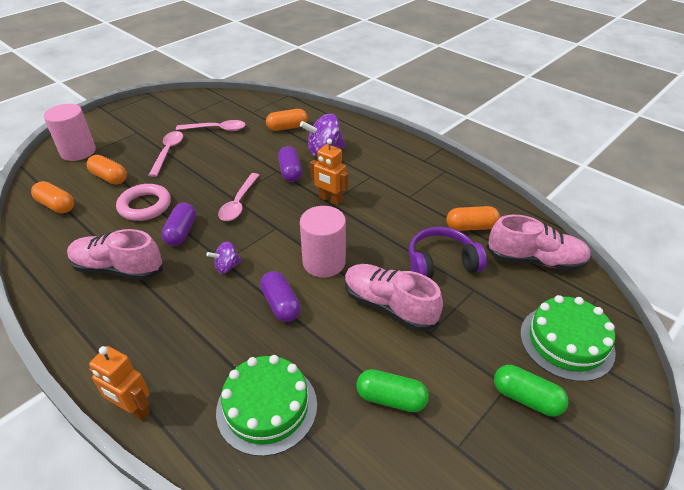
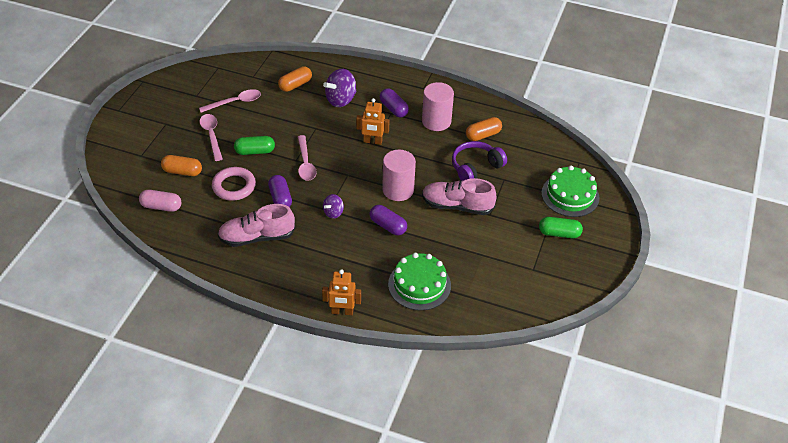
camera: 25 degrees left, 5 degrees up
(56, 205) = (161, 206): orange capsule -> pink capsule
(78, 151) = (131, 156): pink cylinder -> pink cylinder (436, 121)
(290, 172) = (327, 126): purple capsule -> purple capsule (393, 109)
(391, 399) = (486, 258): green capsule -> green capsule (255, 151)
(535, 260) = (534, 148): pink shoe -> none

